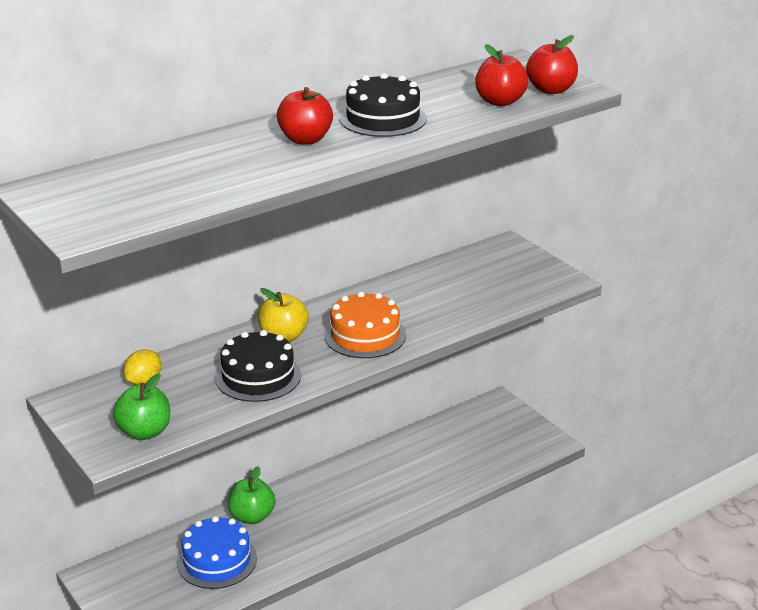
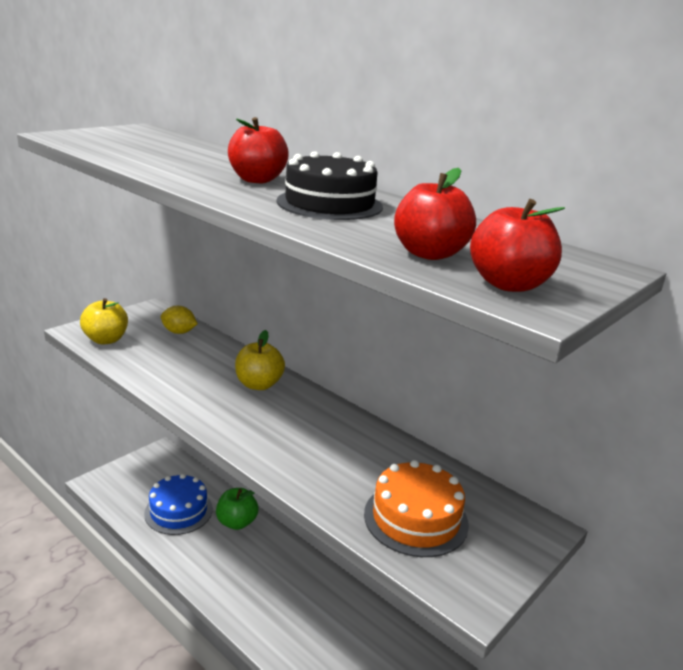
camera: 75 degrees right, 5 degrees down
(144, 432) = (106, 340): green apple -> yellow apple
(258, 376) = (188, 378): black cake -> none
(365, 335) = (272, 429): orange cake -> orange cake (415, 518)

